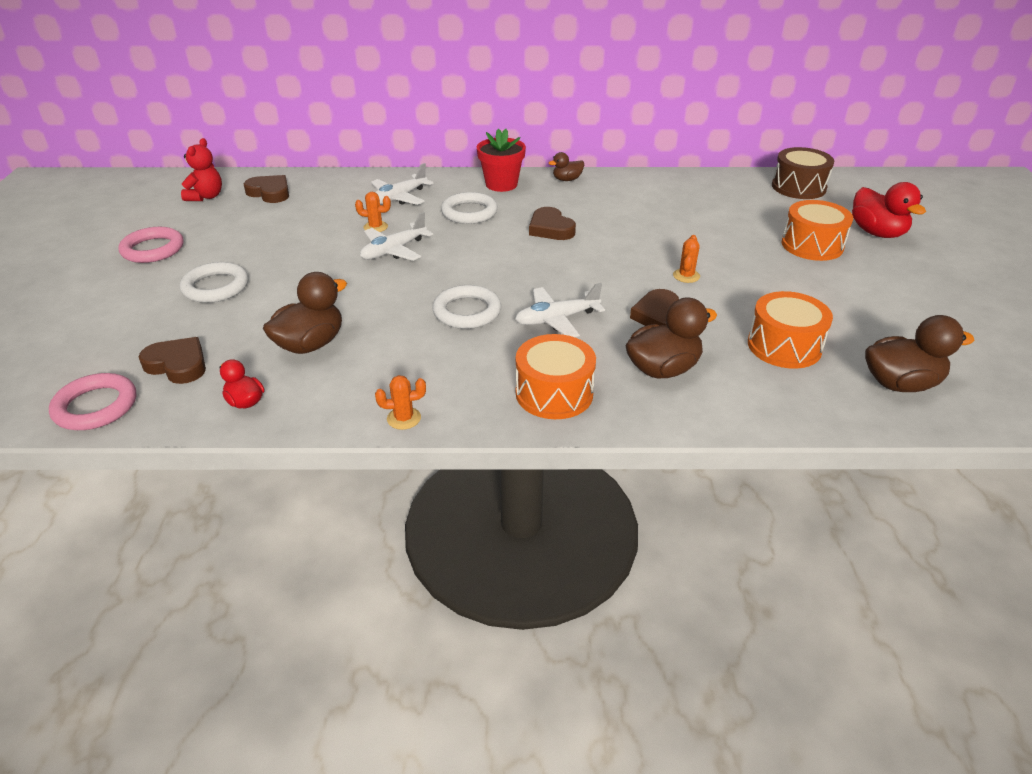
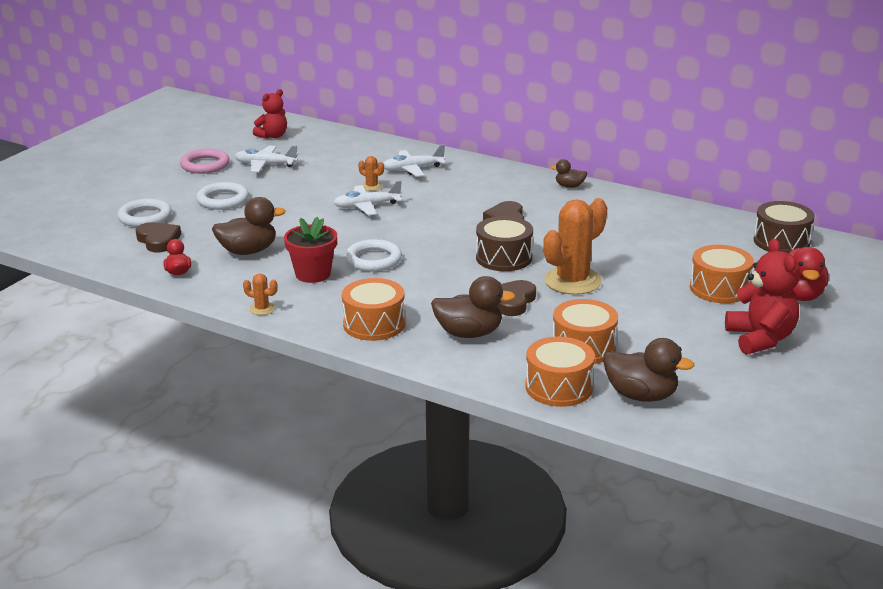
camera: 30 degrees right, 10 degrees down
(96, 406) = (95, 250): pink ring -> none
(270, 192) = (320, 143): brown heart -> none
(469, 212) = (455, 193): white ring -> white ring (145, 217)
(501, 184) = (508, 177): red flower pot -> red flower pot (313, 274)
(556, 319) = (431, 282): white plane -> white plane (265, 165)
(594, 269) = (504, 258): none -> brown drum
(686, 276) = (572, 281): orange cactus -> orange cactus, size x2.32
(821, 403) = (559, 387): none -> orange drum
(907, 285) = (760, 339): none -> red teddy bear

